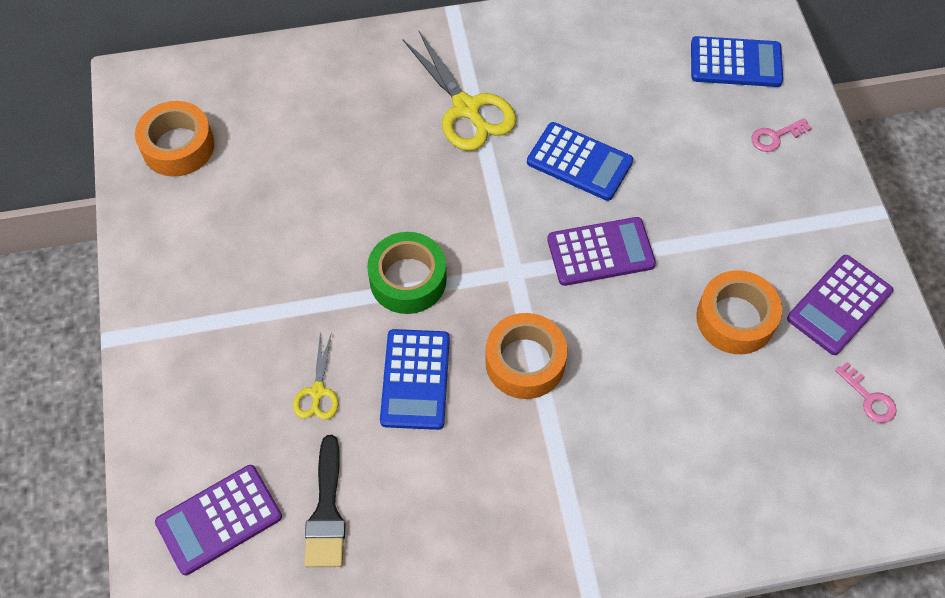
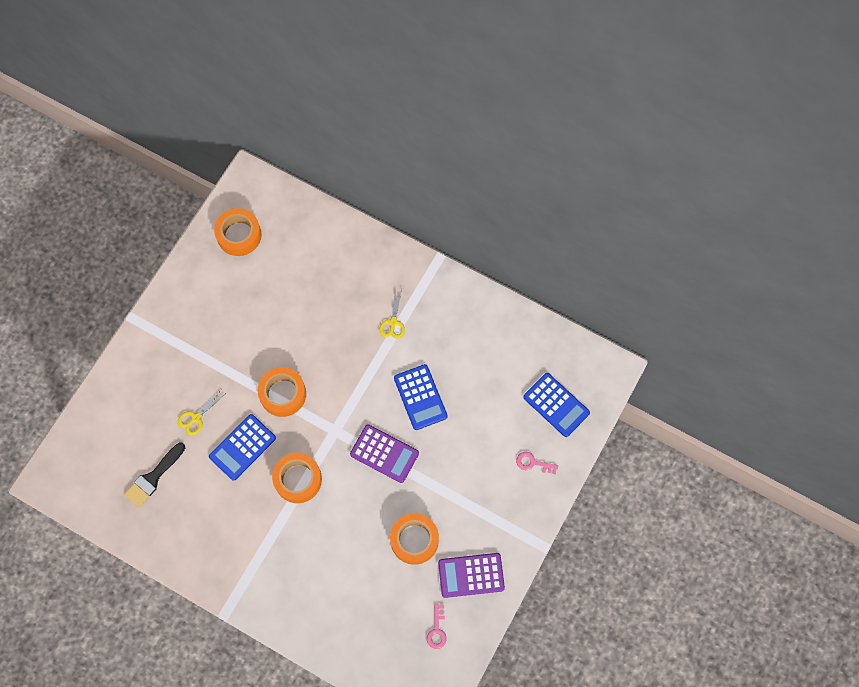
camera: 40 degrees right, 10 degrees up
(219, 520) = (108, 444): purple calculator -> none
(408, 279) = (283, 394): green tape -> orange tape
(466, 108) = (393, 322): yellow scissors -> yellow scissors, size x0.53

